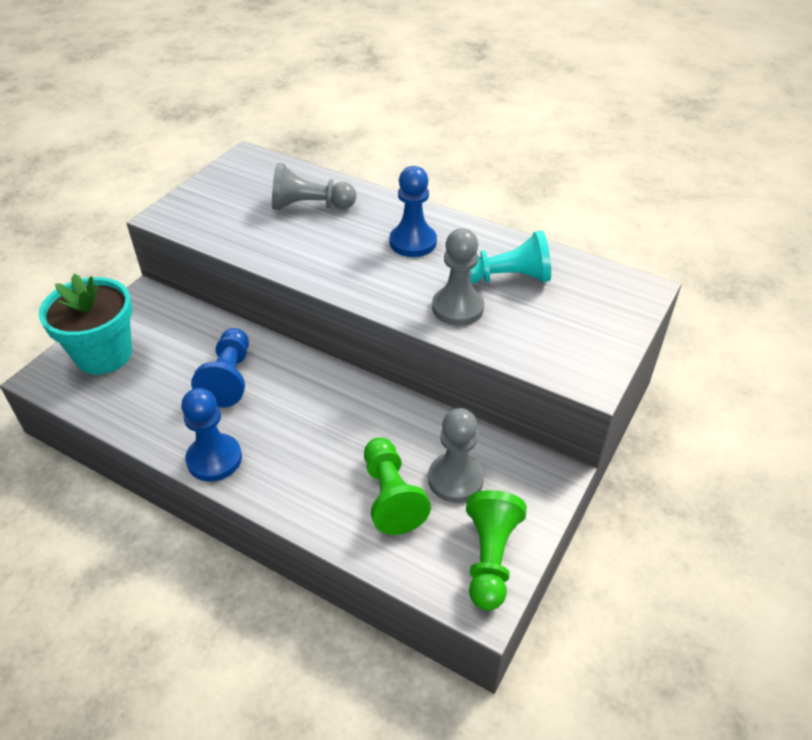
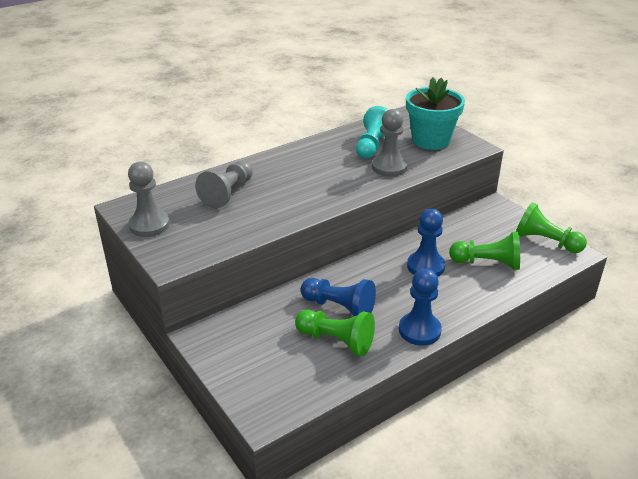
camera: 65 degrees left, 10 degrees down
(104, 354) = (262, 372): turquoise flower pot -> turquoise flower pot (430, 140)
(170, 393) = (336, 341): none -> green pawn
(413, 242) = (310, 165): blue pawn -> blue pawn (425, 266)
(455, 479) = (484, 237): grey pawn -> grey pawn (149, 225)

